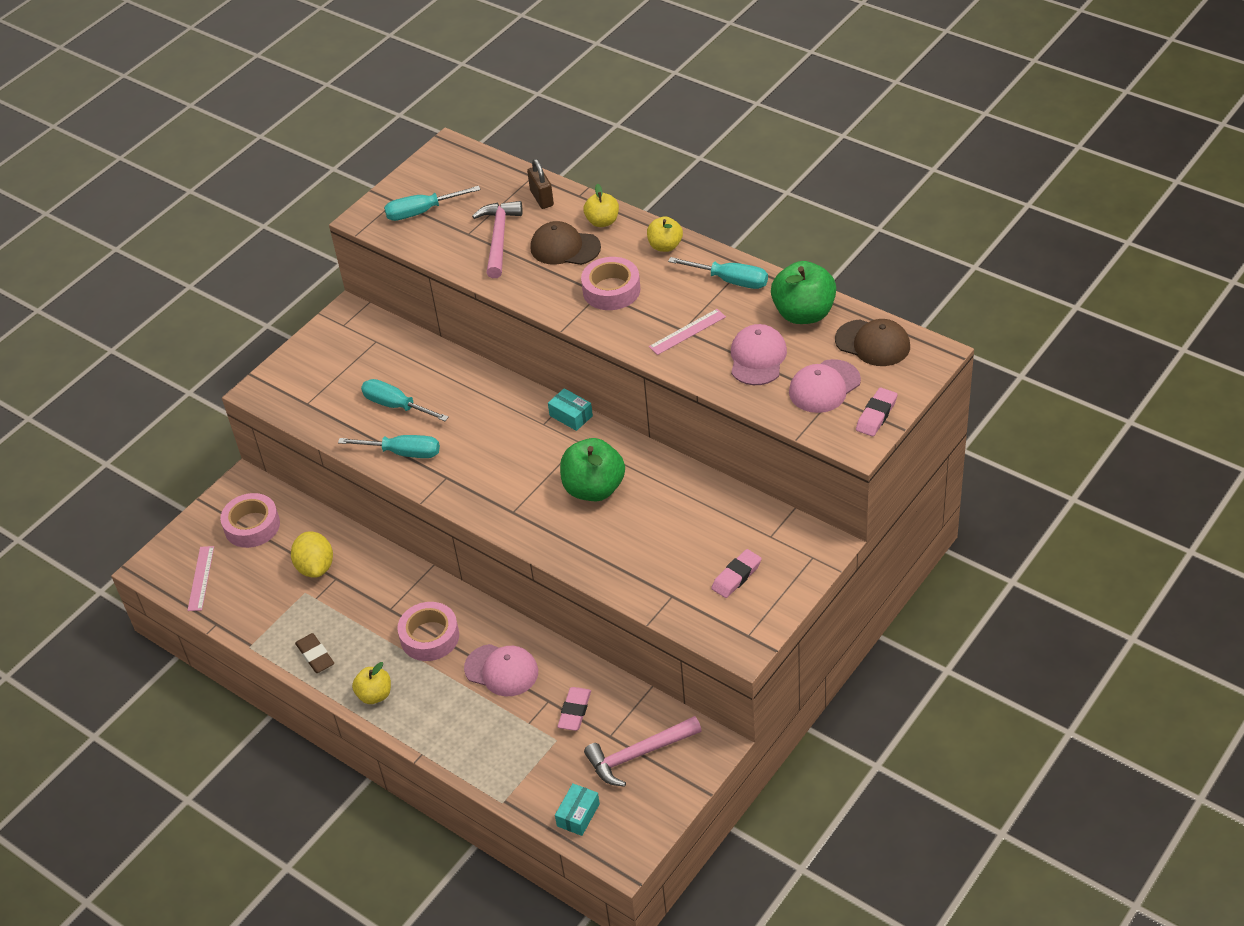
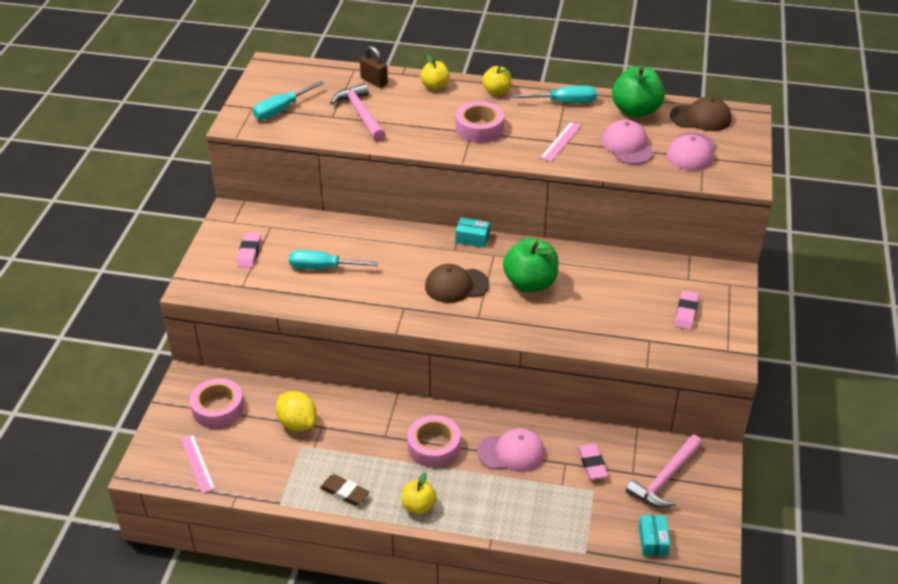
camera: 30 degrees left, 5 degrees down
(402, 453) = (353, 300): turquoise screwdriver -> none
(565, 247) = (419, 109): brown cap -> brown cap (456, 285)
(876, 415) = (744, 161): pink eraser -> pink eraser (249, 253)

